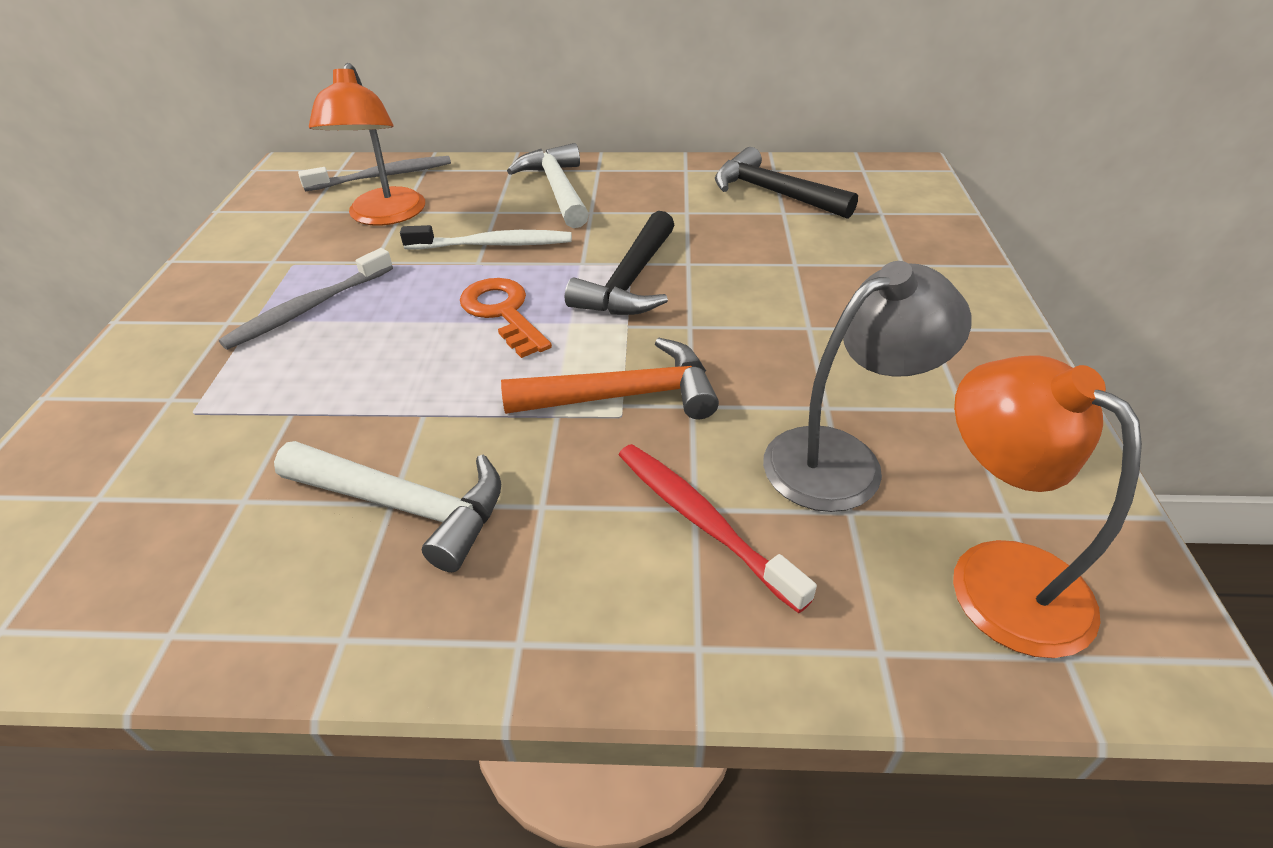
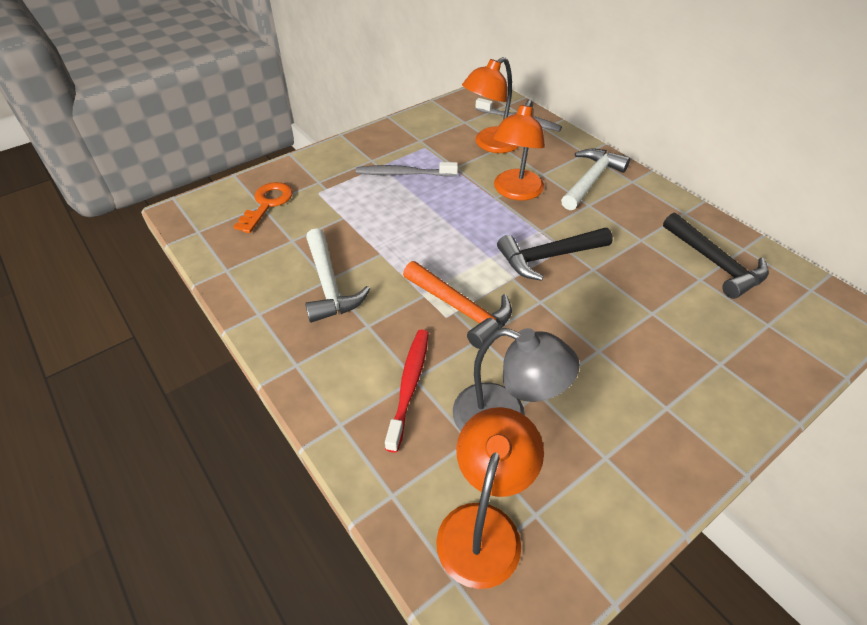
camera: 50 degrees right, 5 degrees up
(493, 244) = (515, 192): white toothbrush -> orange lamp
(502, 312) = (470, 230): orange key -> orange key (267, 204)
(773, 193) = (715, 263): black hammer -> black hammer turned 150 degrees clockwise

